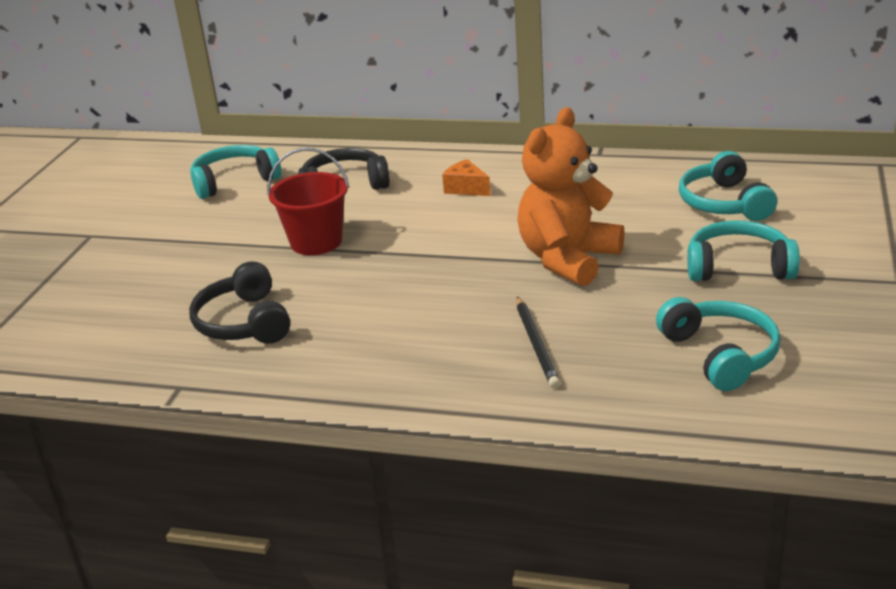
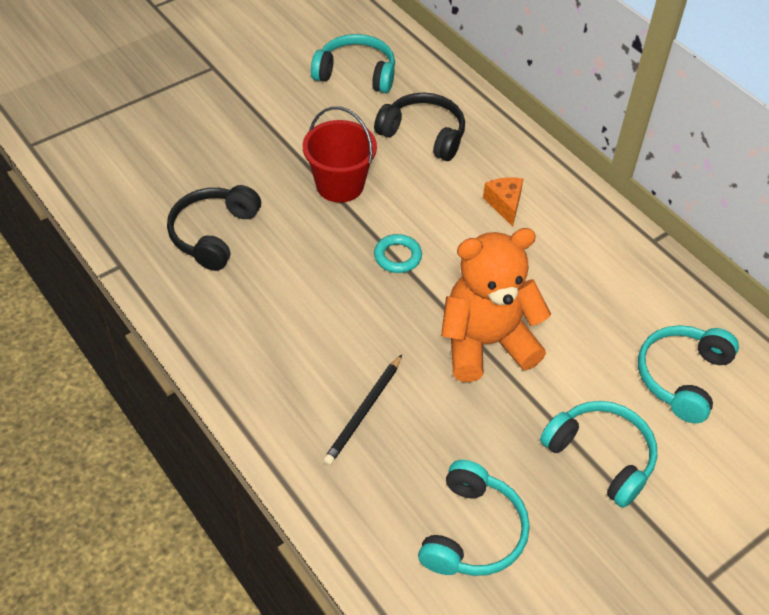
camera: 35 degrees right, 20 degrees up
(427, 253) = (397, 256): none -> turquoise ring

